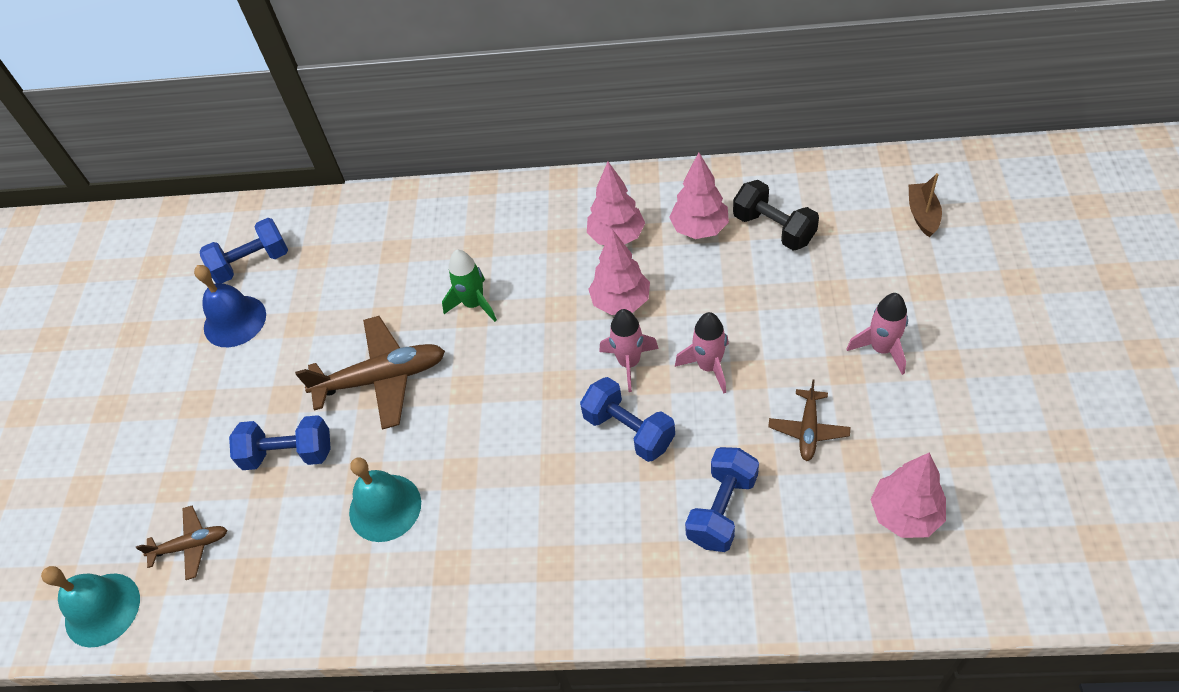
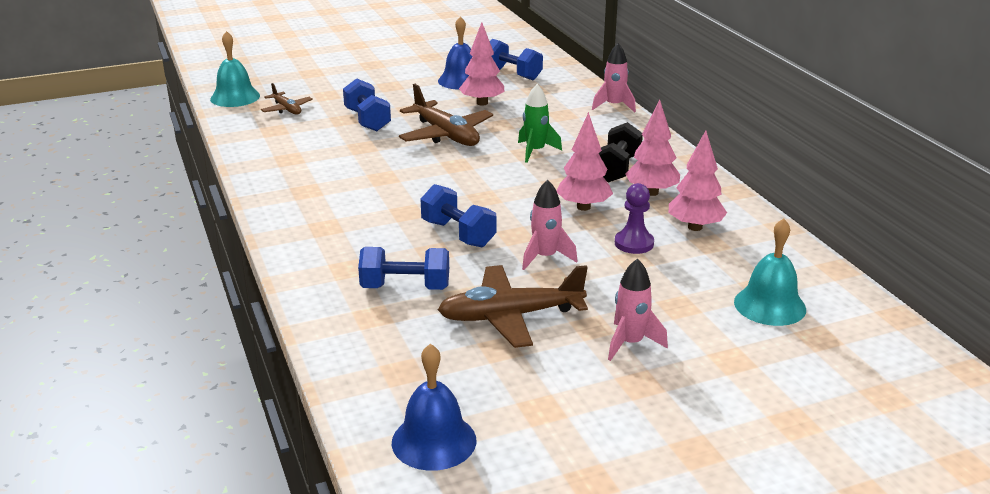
camera: 60 degrees right, 25 degrees down
(385, 507) = (342, 159): turquoise bell -> turquoise bell (770, 305)
(629, 363) = (524, 222): pink rocket -> pink rocket (614, 106)
(629, 430) = (458, 234): blue dumbbell -> blue dumbbell turned 60 degrees counterclockwise
(710, 286) = (634, 243): none -> purple pawn
(774, 228) = (729, 263): black dumbbell -> black dumbbell (617, 169)
(808, 430) = (510, 316): brown plane -> brown plane, size x1.84
(905, 514) = (447, 382): pink tree -> pink tree (482, 103)
(922, 214) = (830, 345): brown boat -> none
(995, 550) = (434, 441): none -> blue bell

